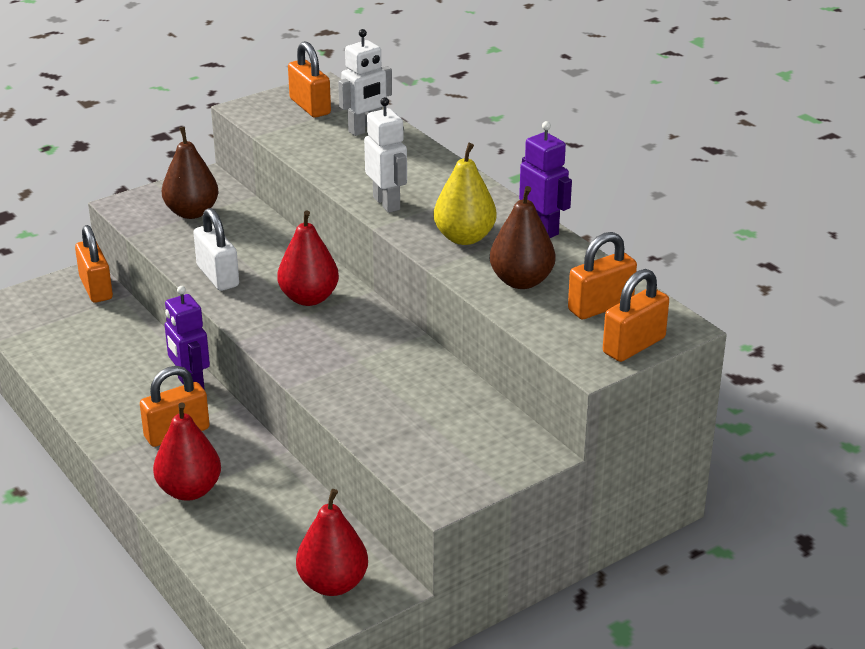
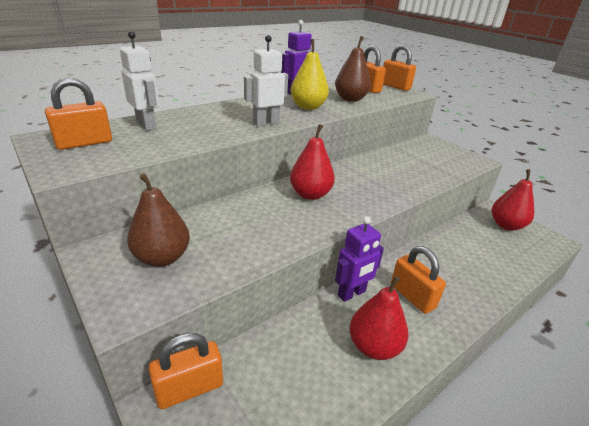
camera: 95 degrees left, 0 degrees up
(189, 490) = (469, 284): red pear -> red pear (374, 346)
(218, 276) = (282, 236): white padlock -> none

